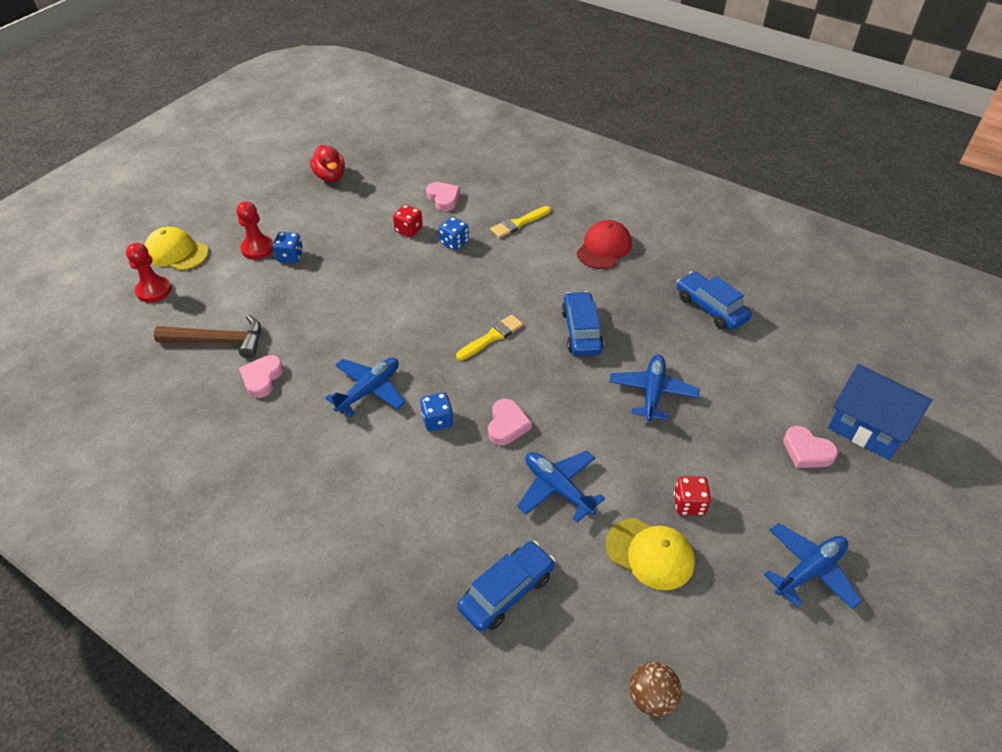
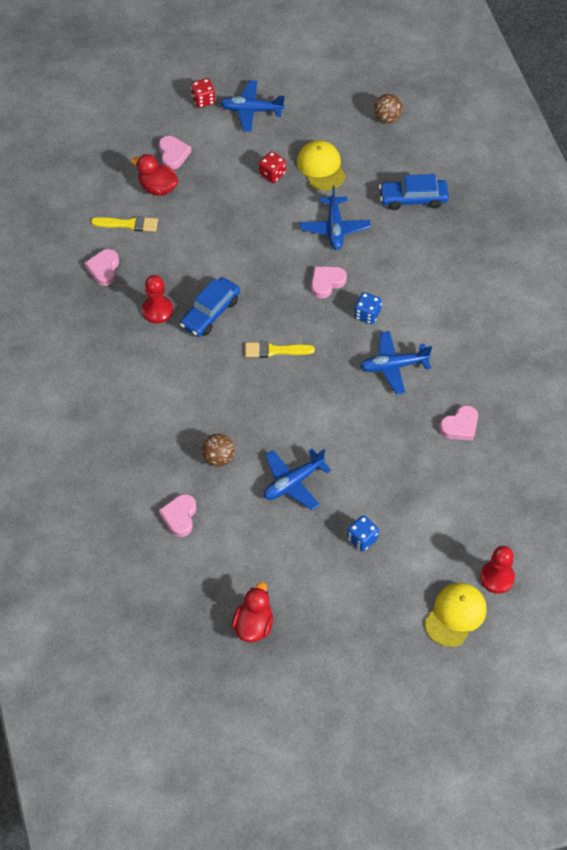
camera: 140 degrees left, 10 degrees up
(176, 252) = (455, 615): yellow cap -> yellow cap turned 120 degrees counterclockwise
(219, 341) = (472, 483): brown hammer -> none
(257, 248) = (383, 569): red pawn -> red pawn (157, 310)
(408, 230) = (242, 499): red dice -> red dice (203, 100)
(454, 242) = (218, 458): blue dice -> brown ball
(519, 223) = (147, 441): yellow brush -> yellow brush (128, 224)
(604, 248) = (112, 369): red cap -> none
(652, 392) = (216, 242): blue plane -> blue plane (293, 482)
(710, 308) = (104, 269): blue car -> pink heart
(771, 406) = (158, 188): none -> red duck
(868, 427) = (120, 142): blue house -> none

